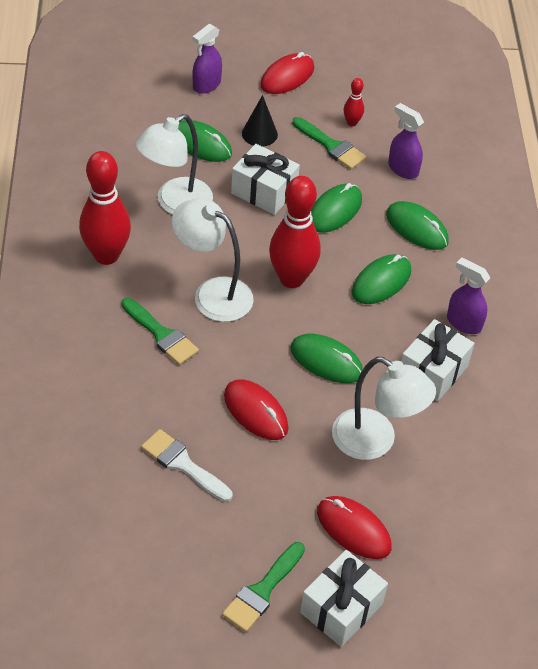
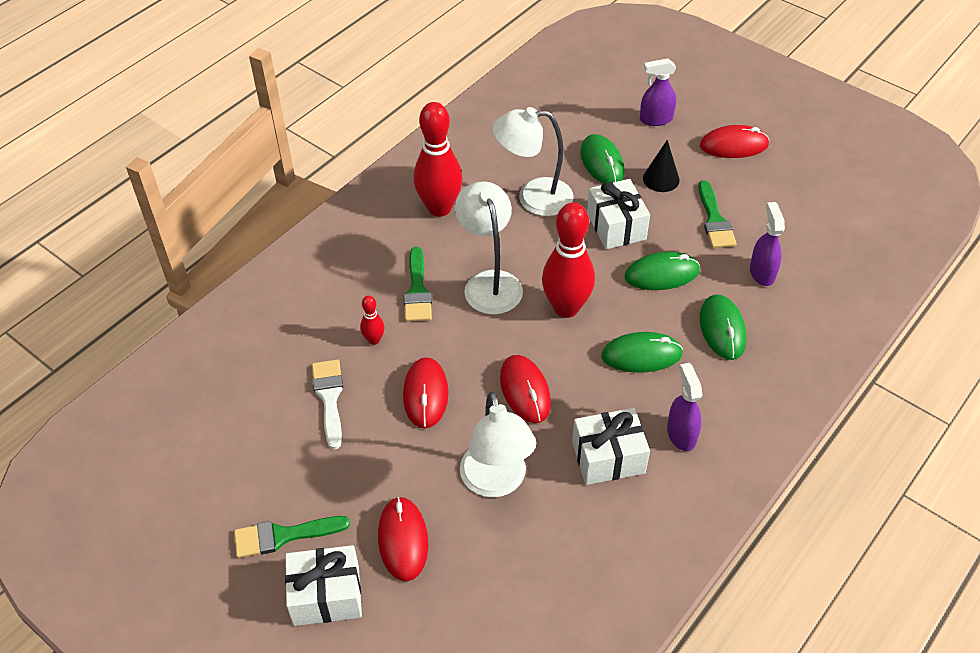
camera: 45 degrees right, 0 degrees up
(326, 361) = (525, 391): green mouse -> red mouse
(352, 123) = (754, 210): red bowling pin -> red bowling pin (374, 340)

